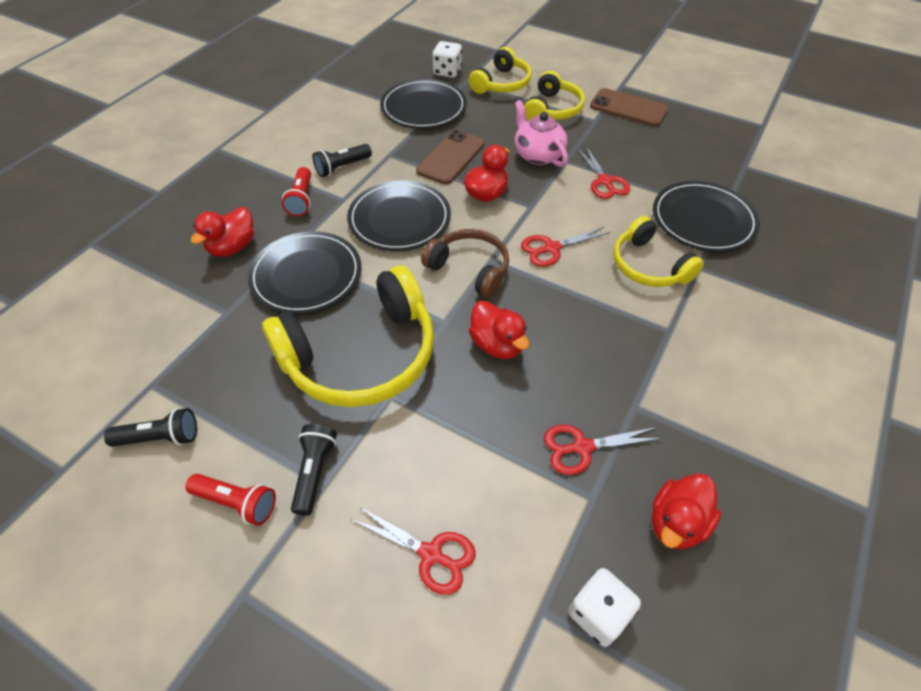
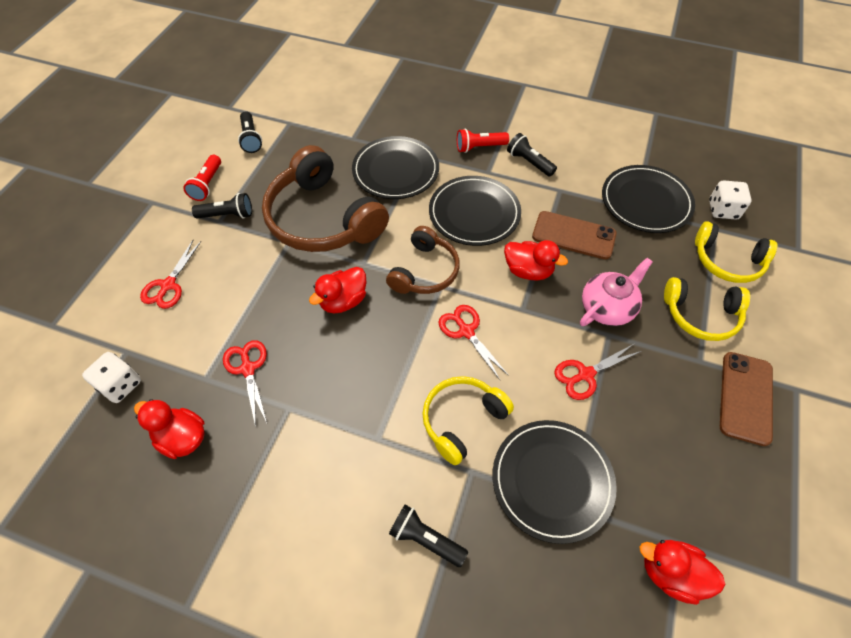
camera: 80 degrees right, 5 degrees up
(232, 247) = (416, 124): red duck -> red duck (670, 573)
(361, 355) = (322, 219): yellow headphones -> brown headphones
(764, 306) = (425, 539): none -> black flashlight

